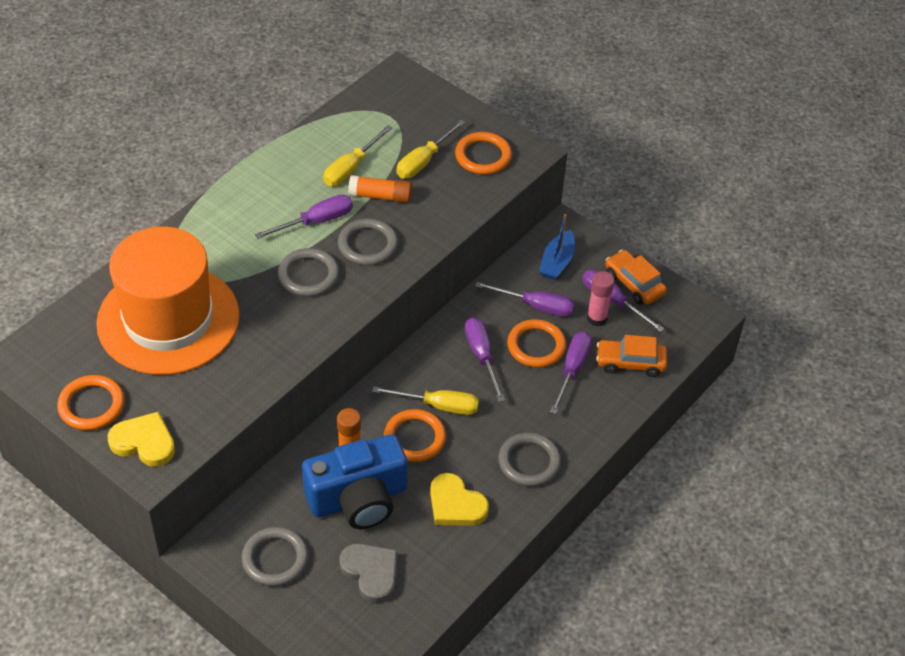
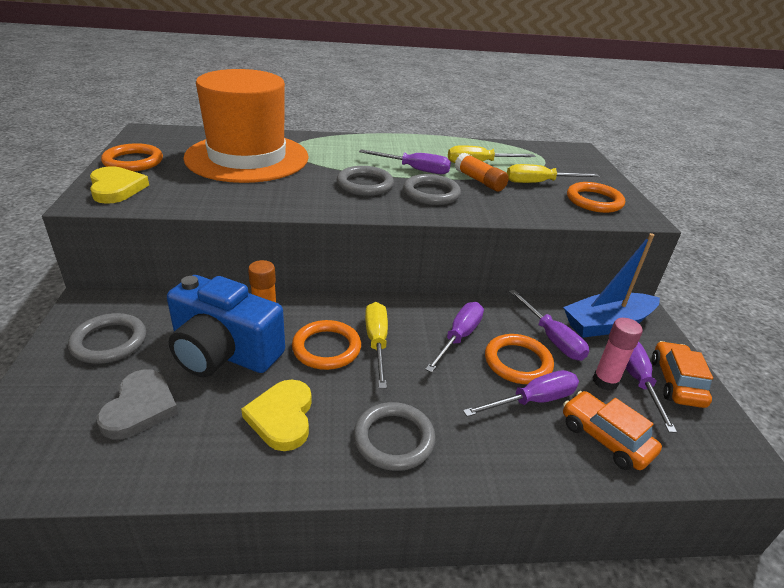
camera: 45 degrees right, 15 degrees down
(438, 406) = (377, 342): yellow screwdriver -> yellow screwdriver turned 150 degrees counterclockwise
(557, 262) = (607, 324): blue boat -> blue boat, size x1.51

